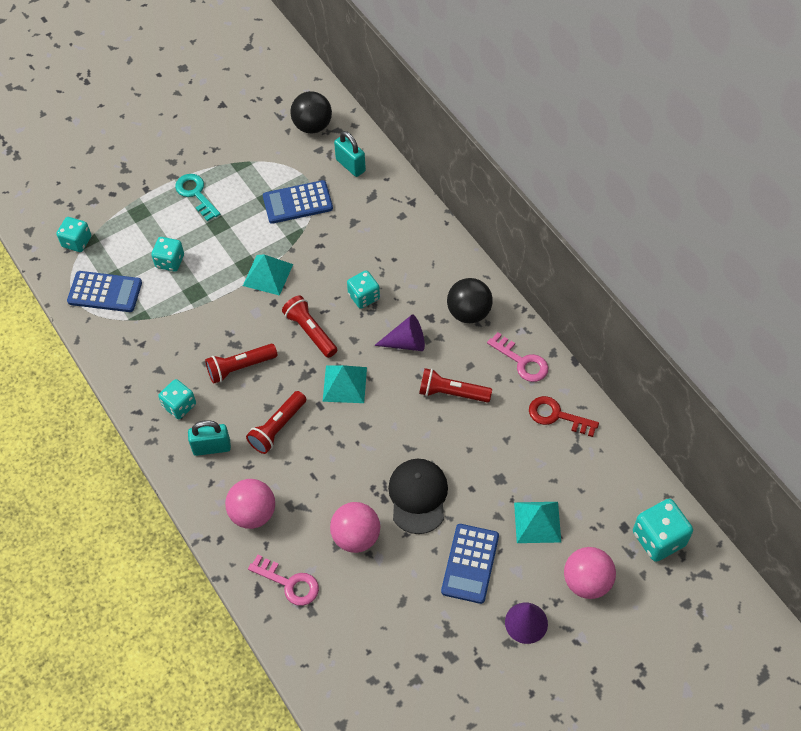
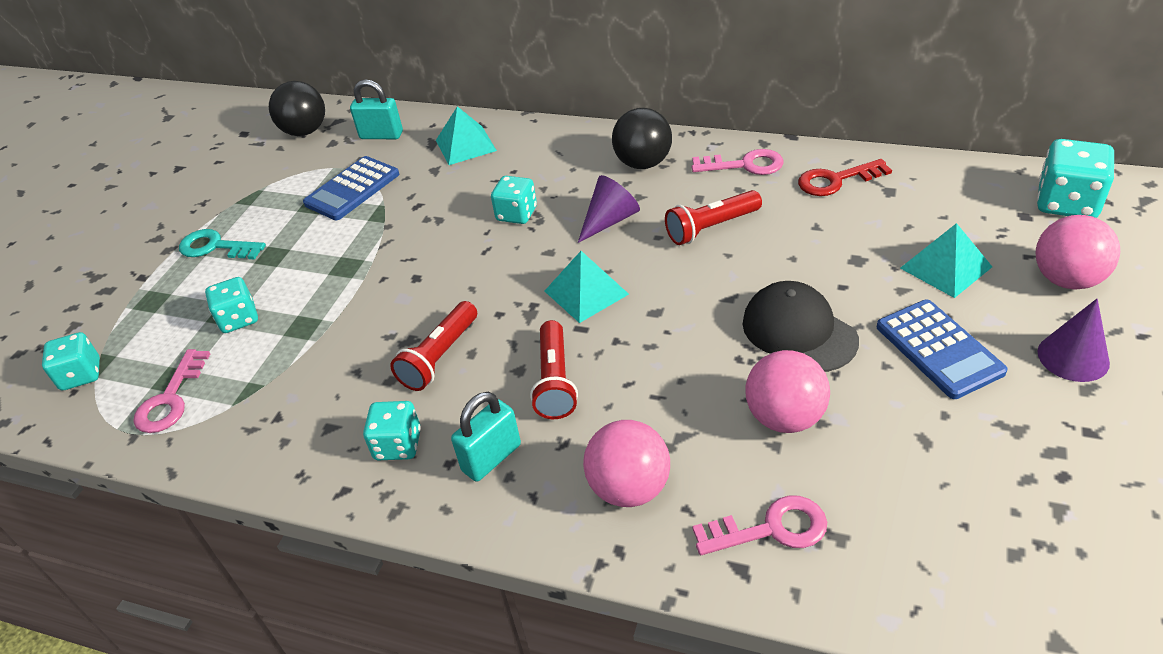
camera: 35 degrees left, 15 degrees down
(105, 292) = (170, 399): blue calculator -> pink key
(267, 275) = (381, 260): turquoise pyramid -> turquoise pyramid (465, 145)
(310, 332) = (490, 275): red flashlight -> none

